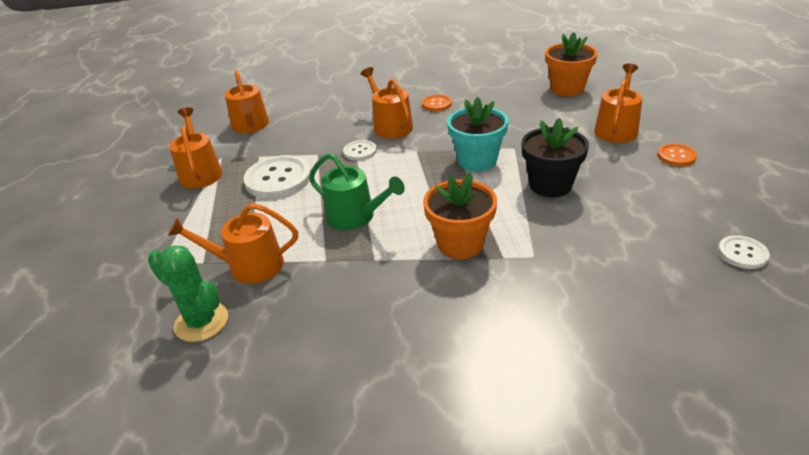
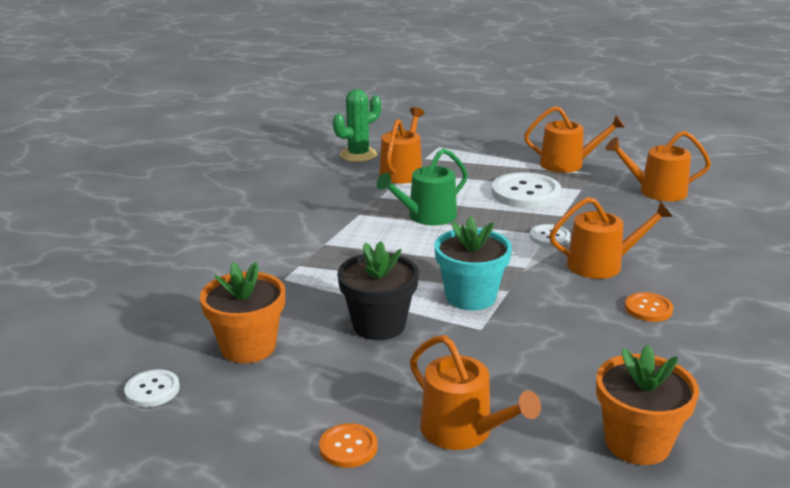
camera: 110 degrees right, 10 degrees down
(460, 244) = (338, 252): orange flower pot -> orange flower pot (248, 347)

